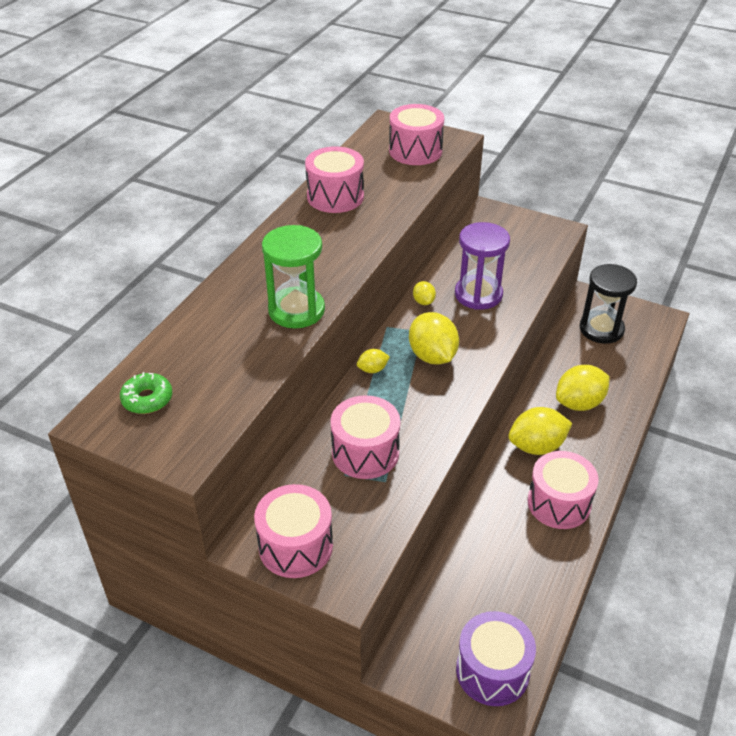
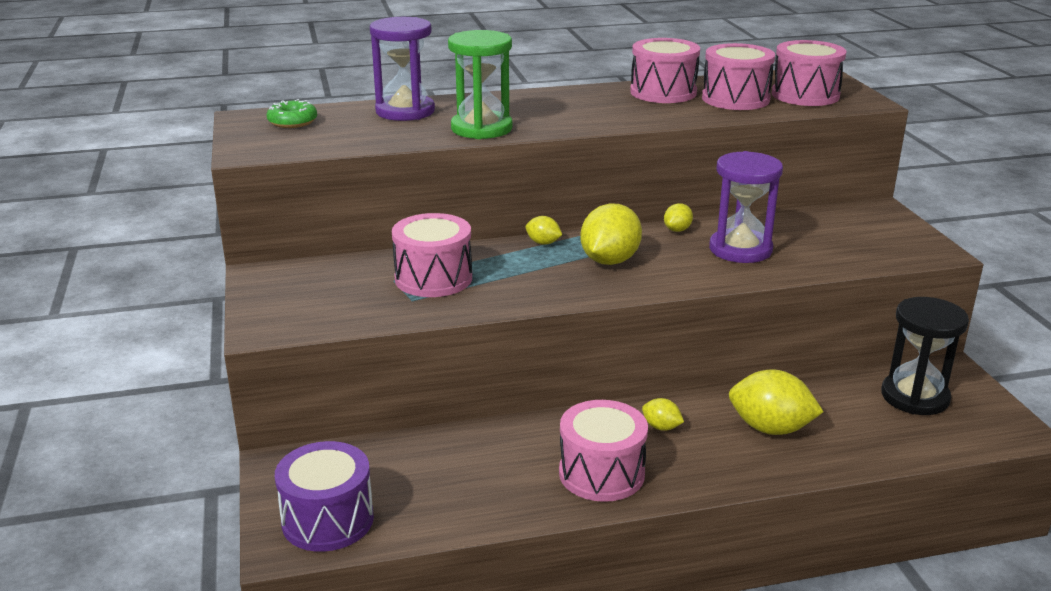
camera: 50 degrees right, 15 degrees down
(208, 328) = (405, 111): none -> purple hourglass
(295, 546) = (283, 291): pink drum -> pink drum (735, 99)
(536, 446) = (661, 427): yellow lemon -> yellow lemon, size x0.50

